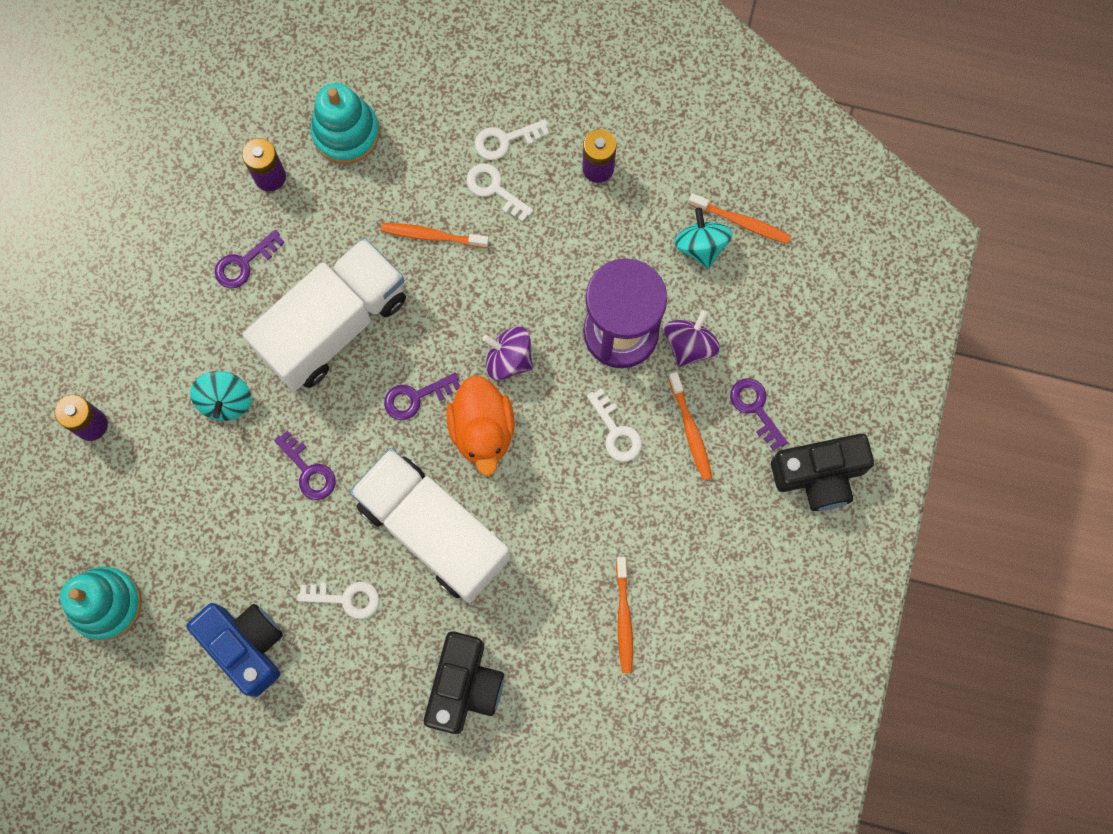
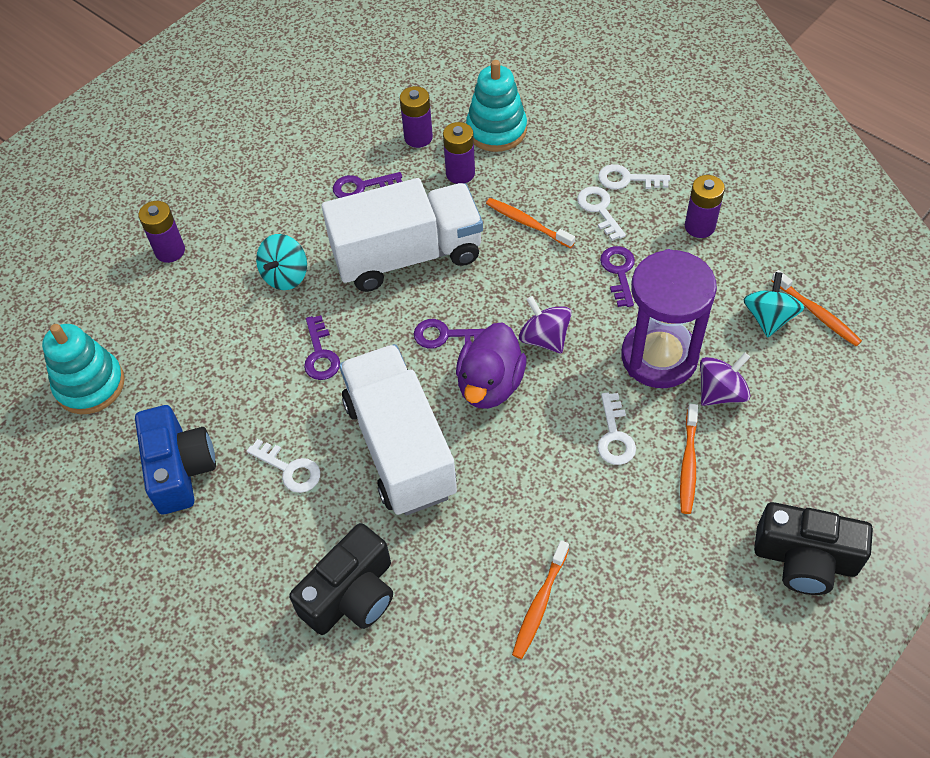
camera: 30 degrees right, 20 degrees down
(336, 203) = (460, 173): none -> purple battery
(482, 430) = (490, 385): orange duck -> purple duck
(755, 408) = (763, 471): purple key -> purple key (619, 272)

